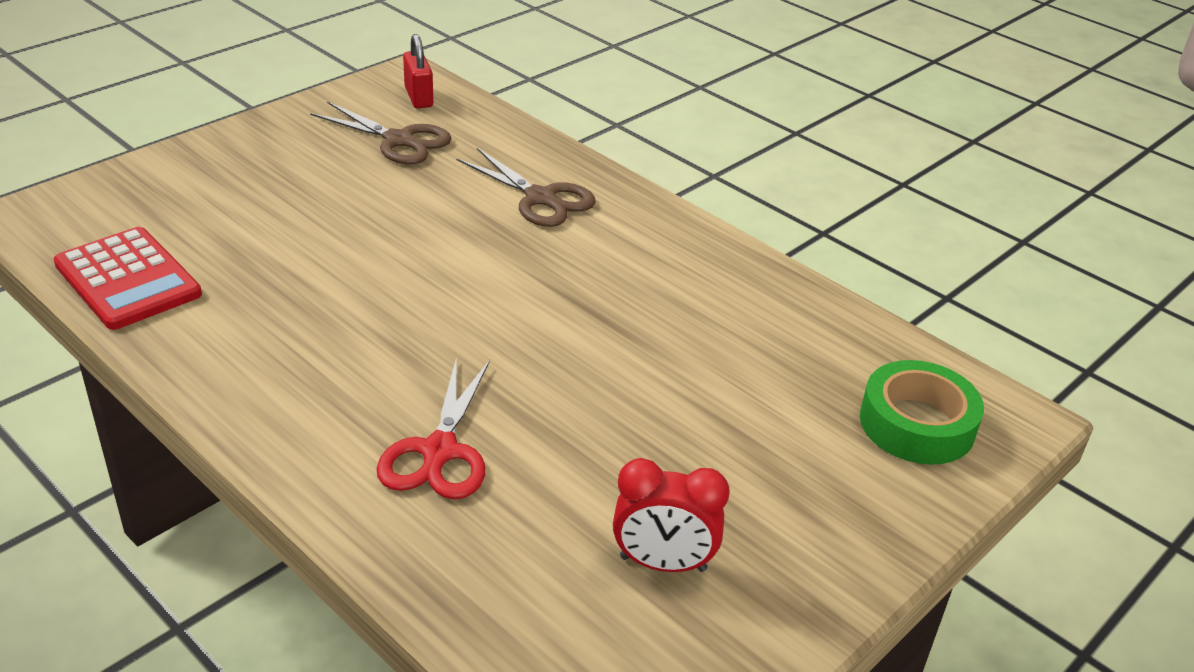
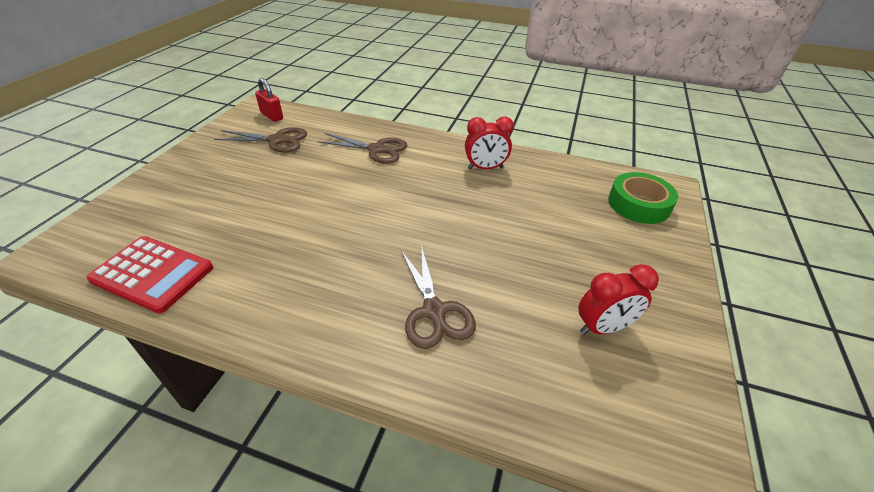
camera: 25 degrees left, 5 degrees up
(439, 451) = (434, 311): red scissors -> brown scissors
(695, 281) = (485, 168): none -> red clock

